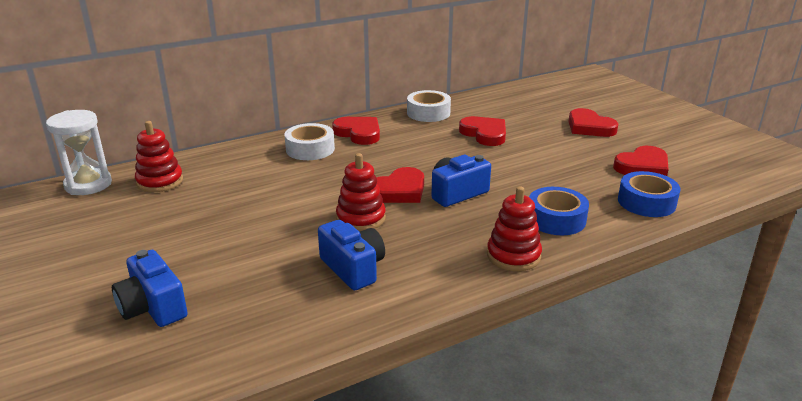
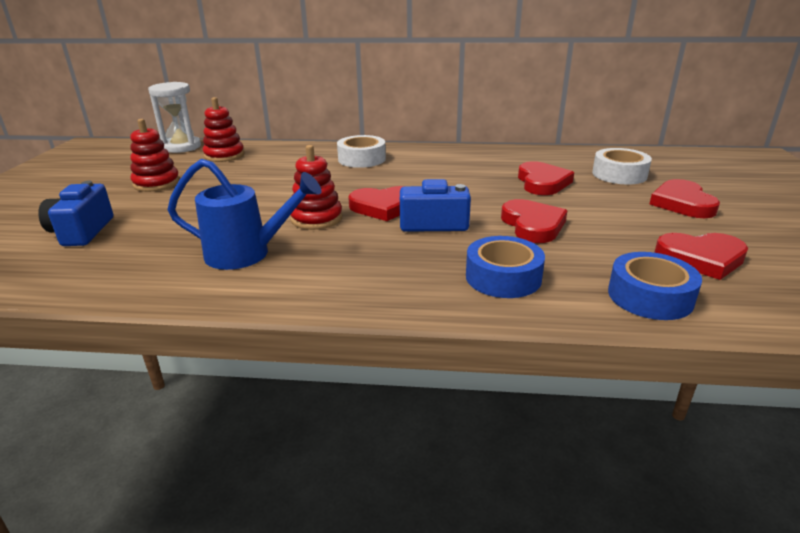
camera: 35 degrees right, 0 degrees up
(353, 268) = (247, 254): blue camera -> blue watering can
(358, 133) = (420, 156): red heart -> red heart (532, 225)
(428, 113) = (510, 154): white tape -> white tape (619, 174)
(513, 256) = (402, 295): red stacking toy -> red stacking toy (156, 183)

